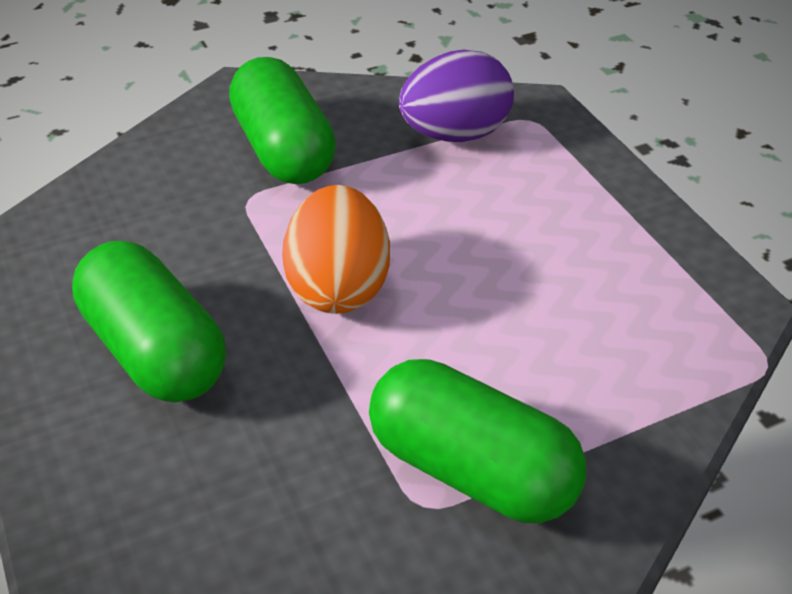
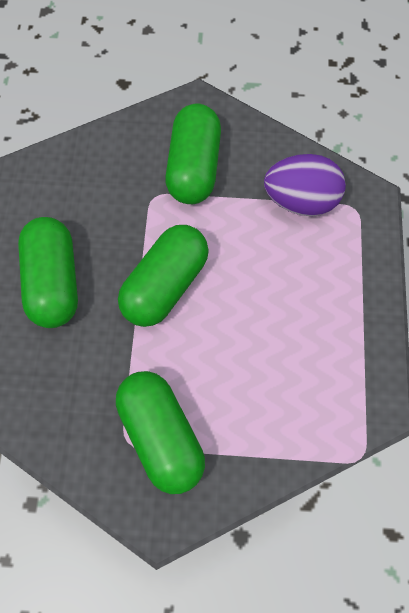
camera: 30 degrees right, 25 degrees up
(338, 286) = (165, 285): orange egg -> green capsule

